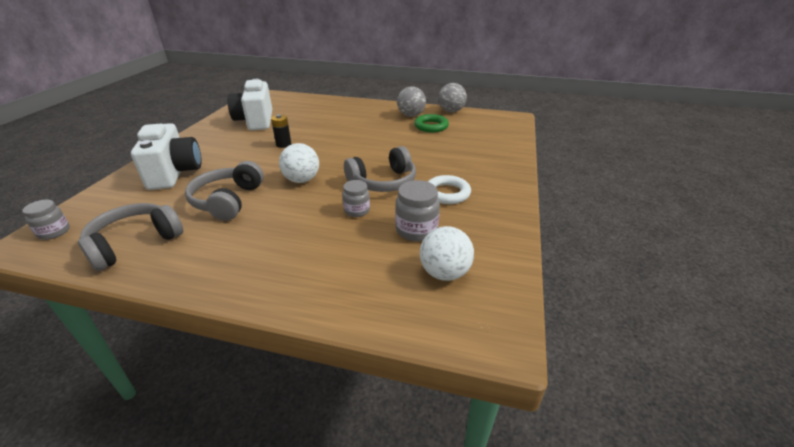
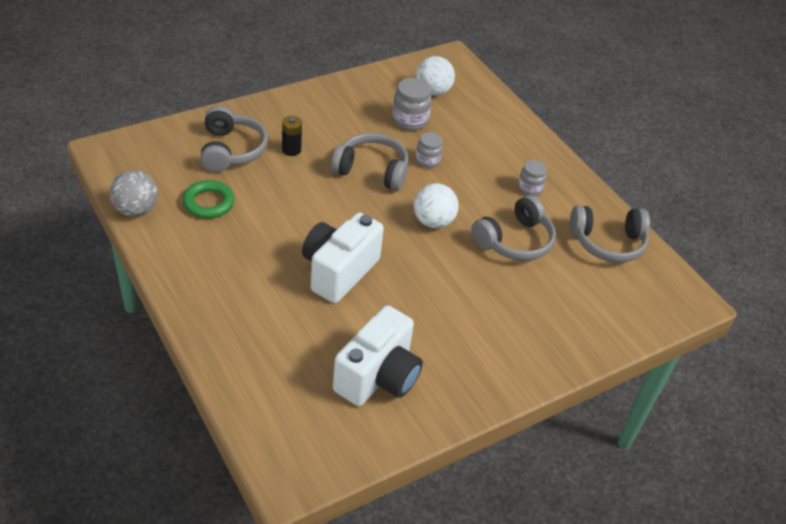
camera: 140 degrees left, 10 degrees up
(54, 232) = (669, 301): grey jar -> grey jar (529, 189)
(174, 173) = (541, 320): white camera -> white camera (339, 271)
(283, 144) = (395, 291): black battery -> black battery (291, 150)
(411, 115) = (191, 238): grey ball -> none
(447, 193) = (343, 127): white ring -> none
(471, 146) = (231, 150): none -> grey headphones

